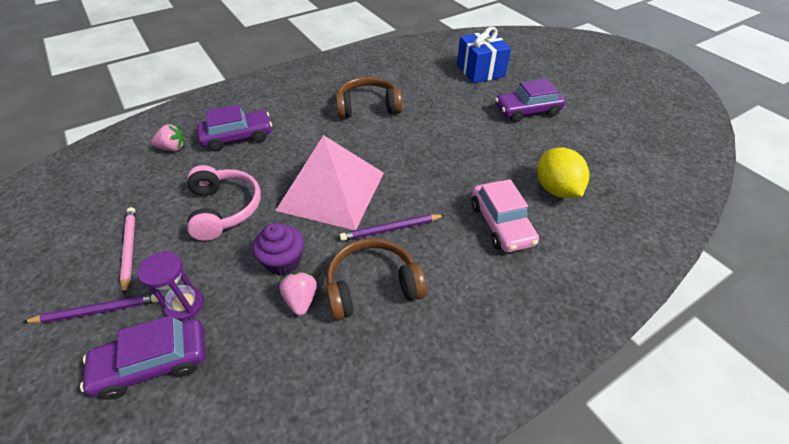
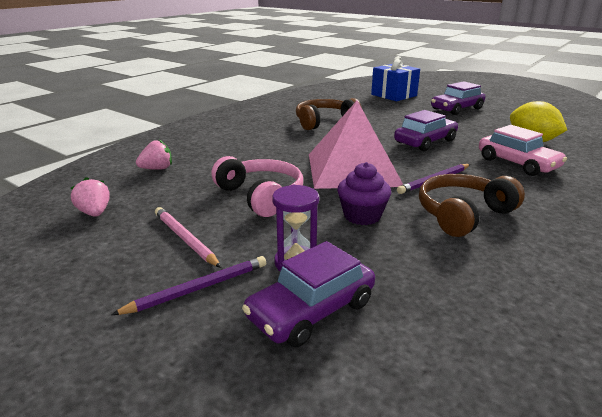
camera: 20 degrees left, 20 degrees down
(237, 137) = (220, 153): purple car -> purple car (425, 141)
(301, 300) = (410, 235): pink strawberry -> pink strawberry (95, 213)

